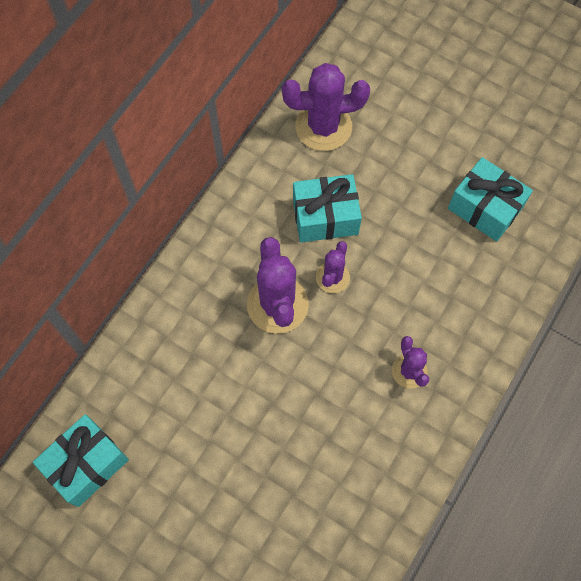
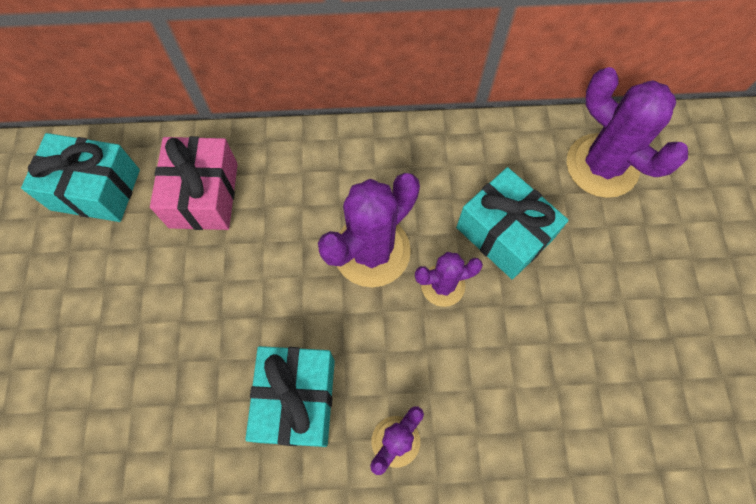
camera: 55 degrees right, 0 degrees up
(151, 389) = (204, 195): none -> pink gift
(485, 208) = (661, 399): turquoise gift -> turquoise gift (297, 400)

